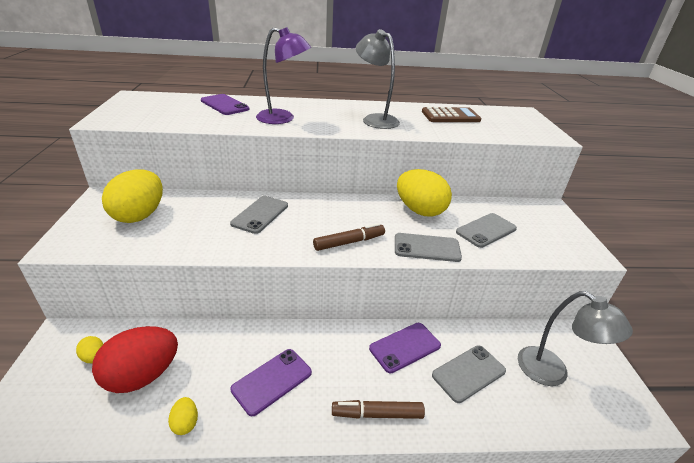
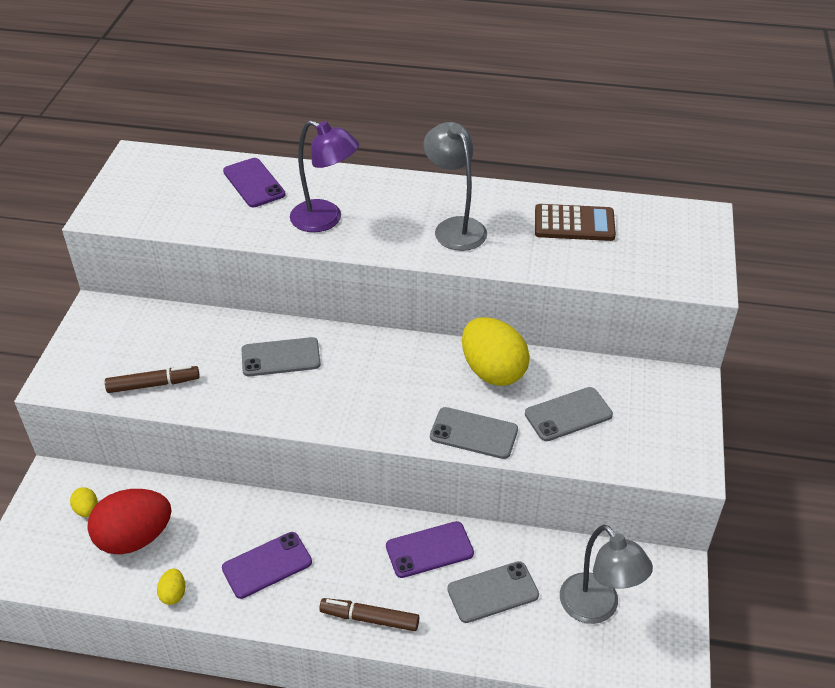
camera: 15 degrees right, 10 degrees up
(140, 215) = (138, 344): yellow egg -> none
(260, 214) = (280, 357): grey phone -> grey phone turned 45 degrees clockwise
(349, 242) = (379, 413): brown marker -> brown marker (153, 384)

